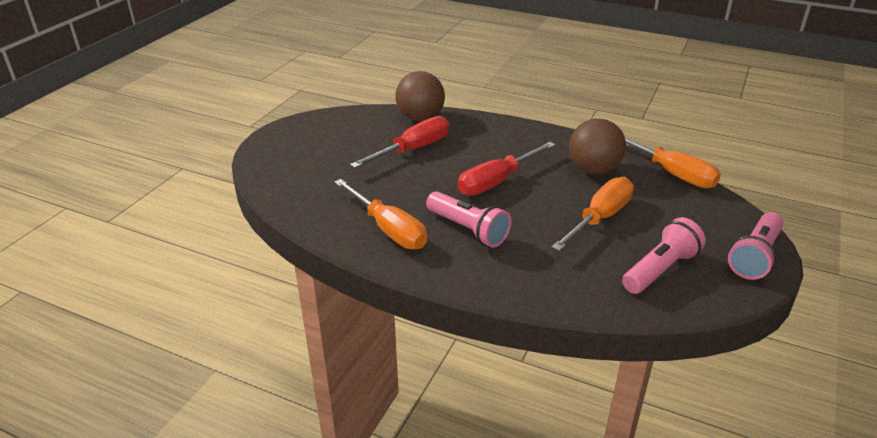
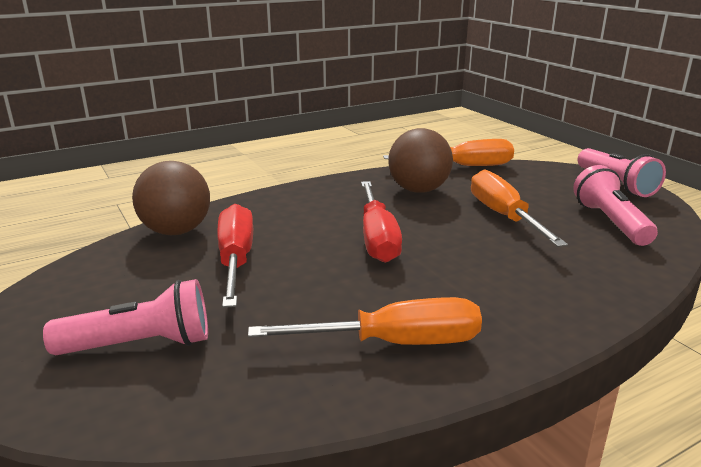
camera: 55 degrees left, 10 degrees down
(468, 230) = (454, 288): pink flashlight -> pink flashlight (140, 345)

